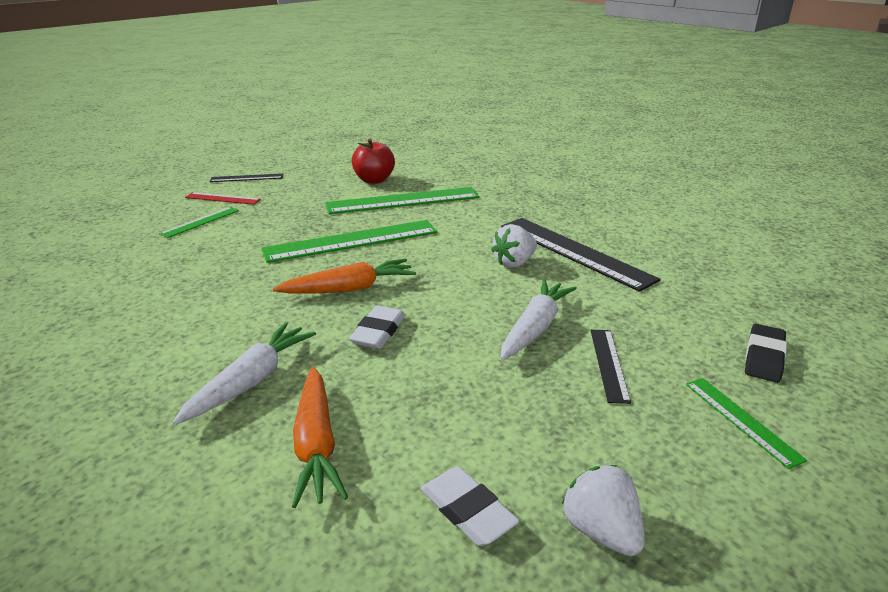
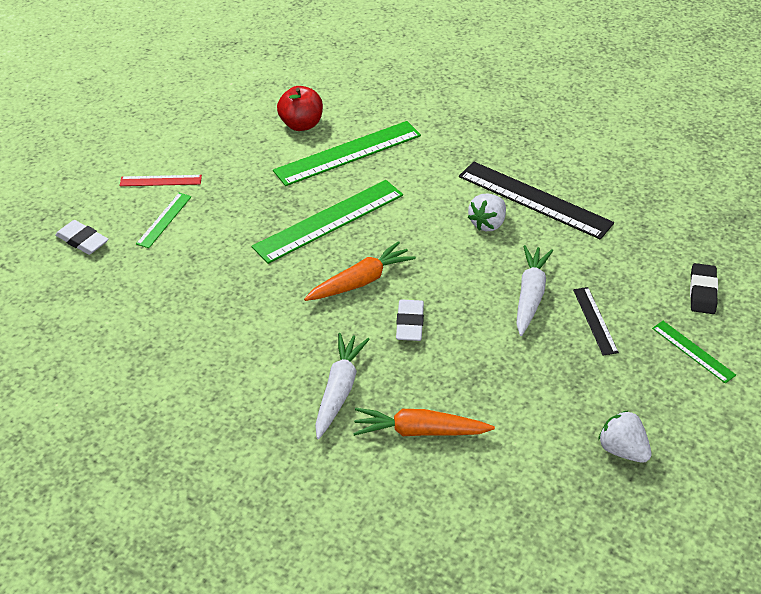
camera: 15 degrees left, 15 degrees up
(247, 178) = (162, 142): black ruler -> none
(316, 445) = (419, 431): orange carrot -> orange carrot turned 120 degrees clockwise
(467, 510) = (539, 455): white eraser -> white eraser (82, 240)

